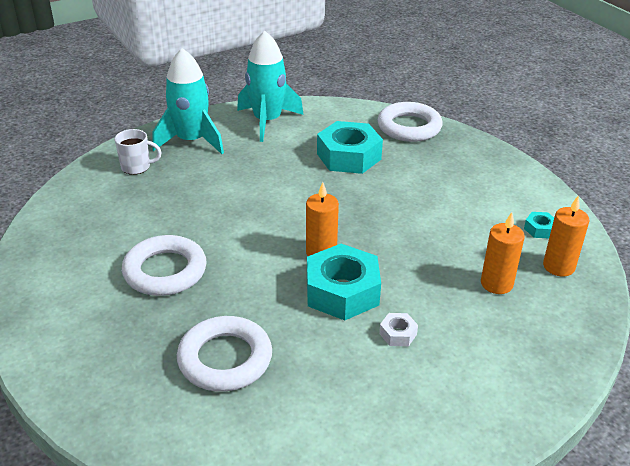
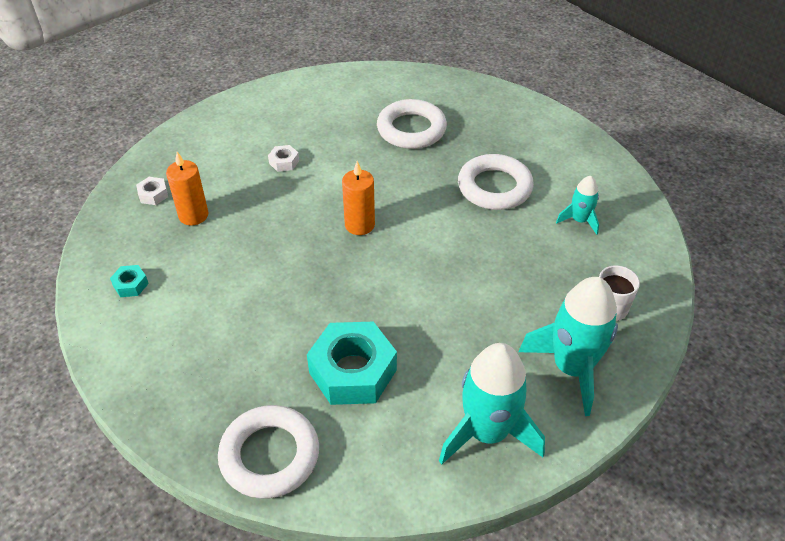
camera: 170 degrees right, 10 degrees up
(104, 229) = (579, 220): none -> turquoise rocket
(342, 291) = (333, 190): turquoise nut -> none
(550, 313) = (153, 195): none -> white nut
(558, 266) = (127, 241): orange candle -> none

